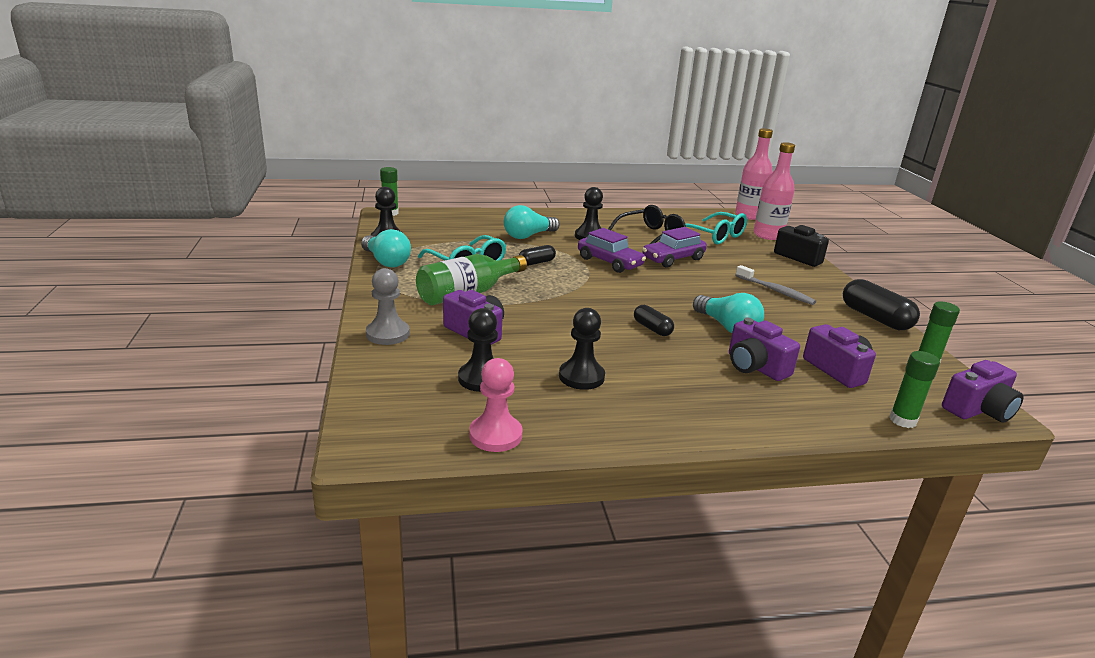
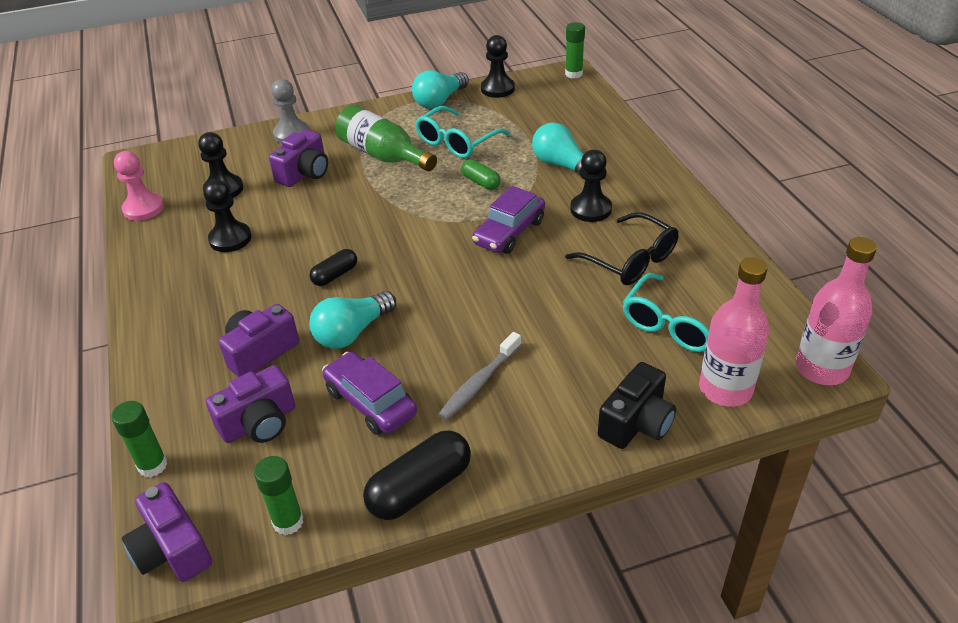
camera: 85 degrees right, 15 degrees up
(536, 263) = (481, 182): black capsule -> green capsule
(673, 259) = (550, 284): purple car -> purple car (370, 402)

